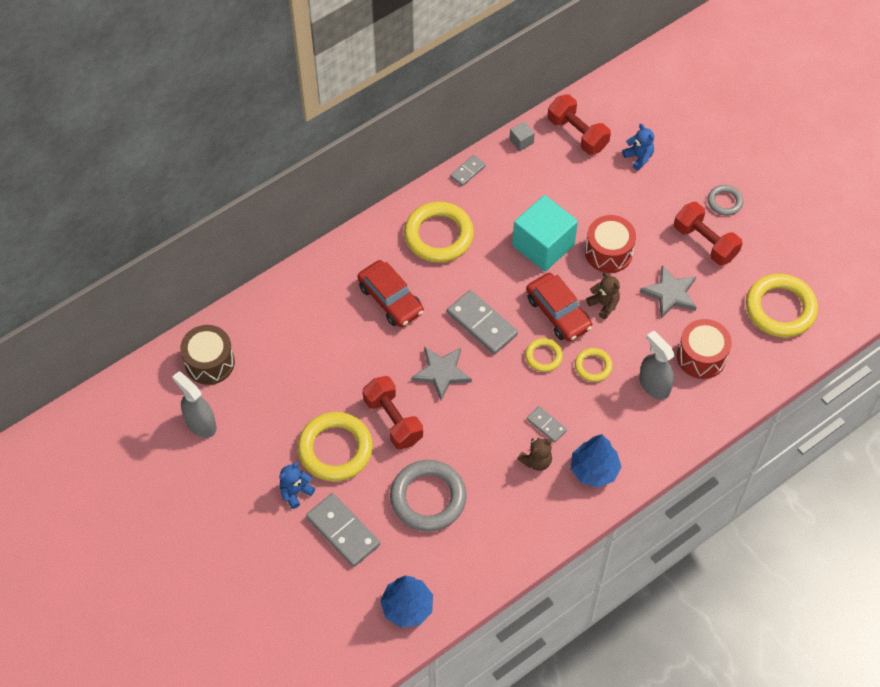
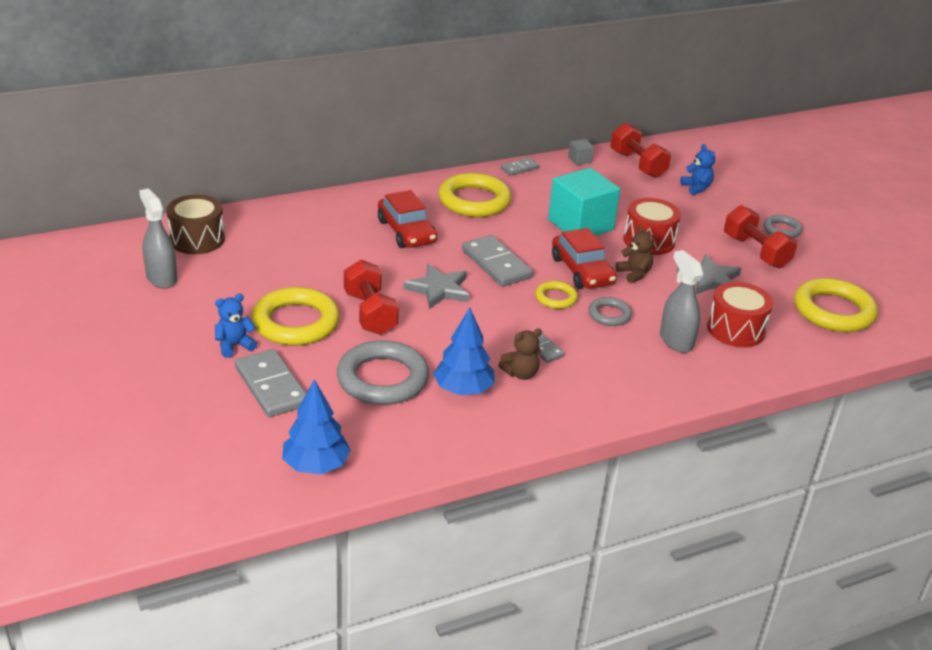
camera: 10 degrees right, 25 degrees down
(593, 366) = (609, 315): yellow ring -> grey ring
(594, 470) = (587, 393): blue tree -> blue tree (463, 390)

